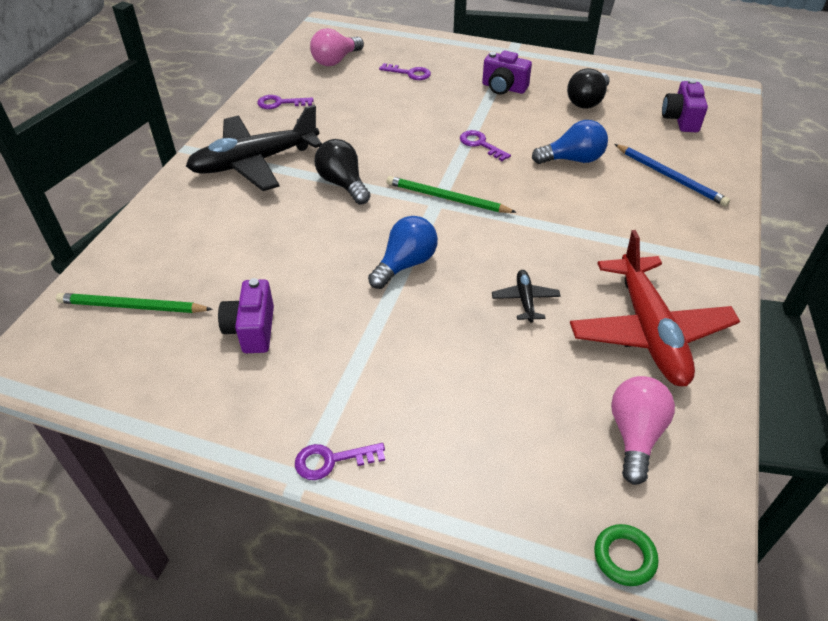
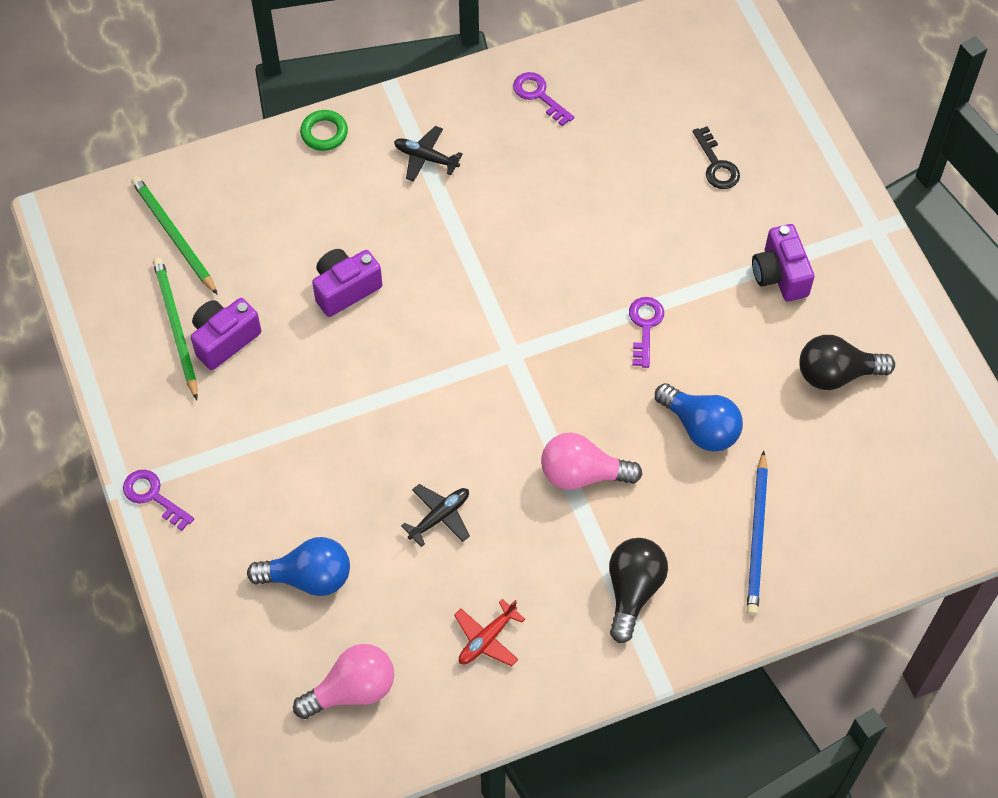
camera: 50 degrees right, 15 degrees up
(254, 162) = (426, 158): black plane -> black plane, size x0.43
(335, 60) = (669, 77): pink light bulb -> pink light bulb (582, 474)
(343, 184) = (464, 256): black light bulb -> black light bulb (633, 591)
(405, 264) = (400, 391): blue light bulb -> blue light bulb (308, 577)
(409, 73) = (716, 165): purple key -> black key
(447, 198) = (525, 358): green pencil -> green pencil (176, 327)
(624, 557) = (229, 742): green ring -> green ring (324, 133)
(649, 331) = (487, 639): red plane -> red plane, size x0.43
(680, 119) = (892, 489): purple camera -> purple camera (345, 289)

